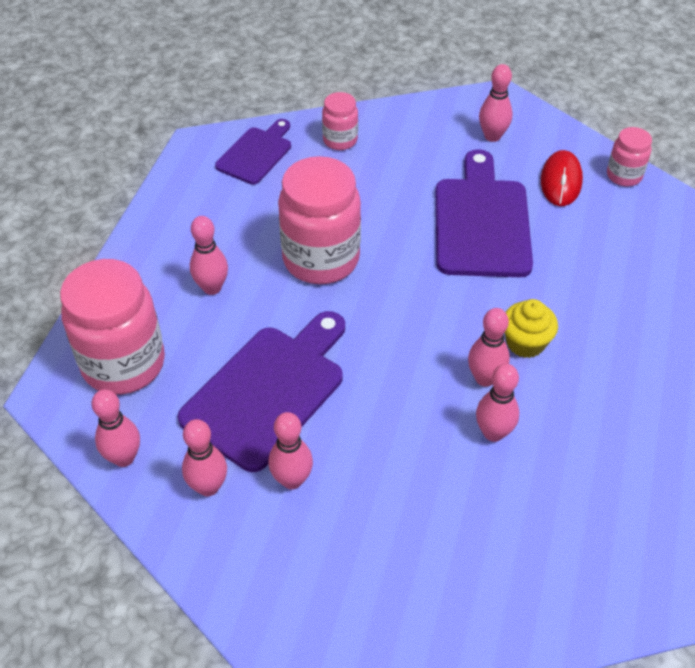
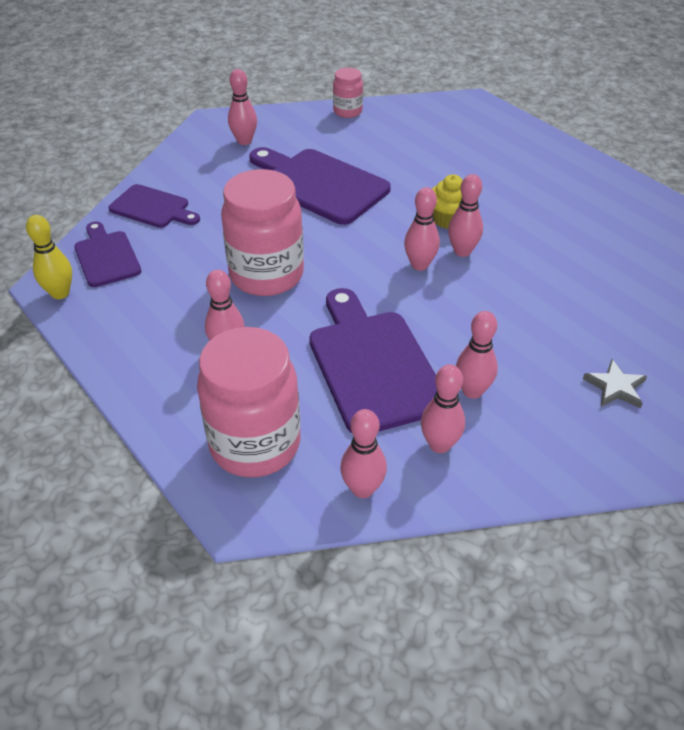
camera: 55 degrees left, 5 degrees down
(194, 157) = (60, 293): none -> yellow bowling pin
(340, 140) = (152, 208): pink jar -> purple cutting board
(388, 597) = (615, 387): none -> grey star
(493, 433) = (512, 270): pink bowling pin -> pink bowling pin (419, 265)
(561, 181) = (322, 136): red mouse -> none

